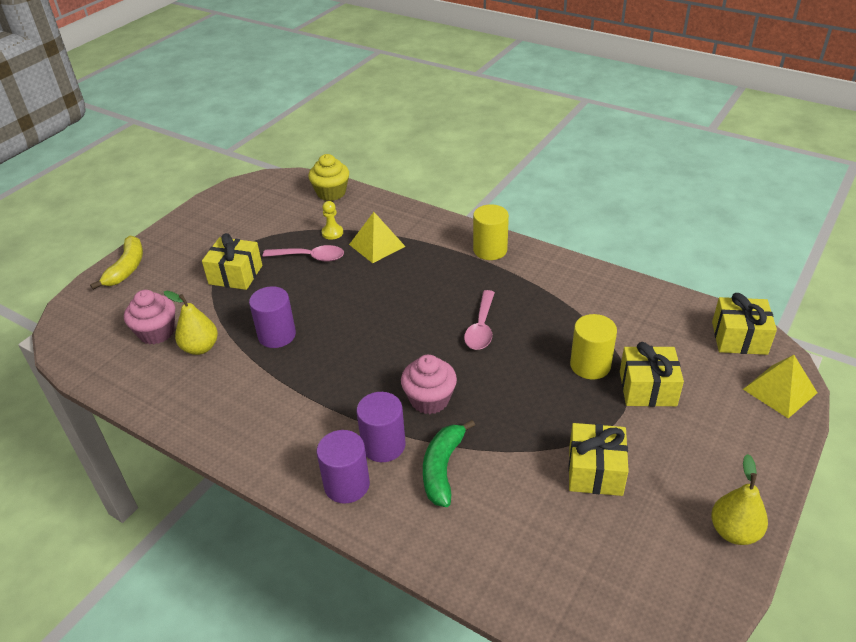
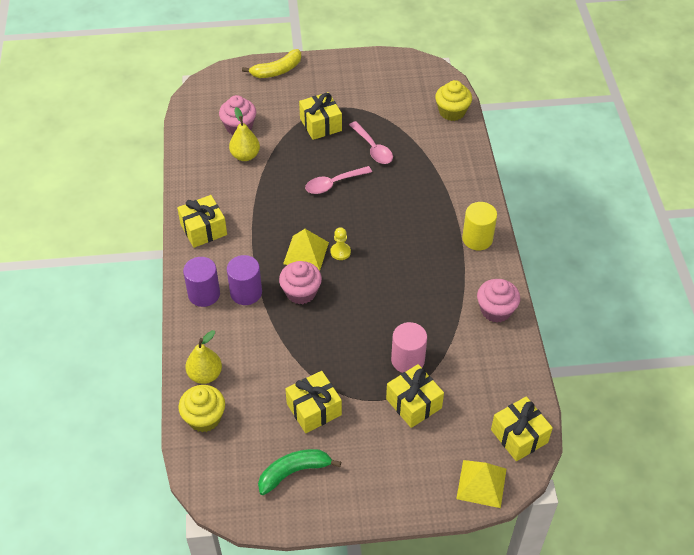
camera: 50 degrees right, 10 degrees up
(256, 435) = (203, 229): none -> yellow gift
(277, 335) = (287, 183): purple cylinder -> none
(332, 233) = (409, 142): yellow pawn -> yellow pawn (340, 252)
(377, 245) = (419, 174): yellow pyramid -> yellow pyramid (306, 253)
(442, 468) = (252, 331): green banana -> green banana (294, 472)
(481, 328) = (390, 281): pink spoon -> pink spoon (333, 184)
(528, 583) = (204, 418): none -> yellow cupcake
(582, 280) = (496, 310): none -> pink cupcake
(590, 365) = (407, 360): yellow cylinder -> pink cylinder
(734, 531) = (324, 505): yellow pear -> yellow pear (205, 375)

